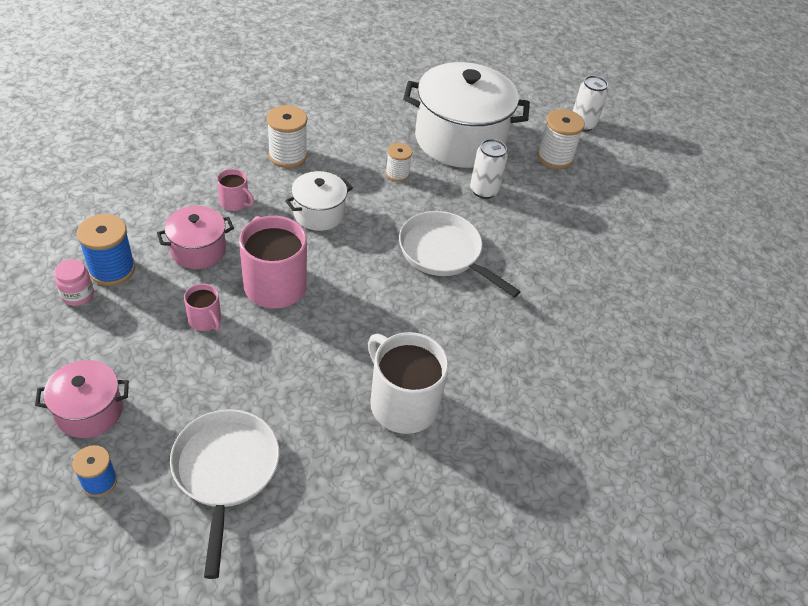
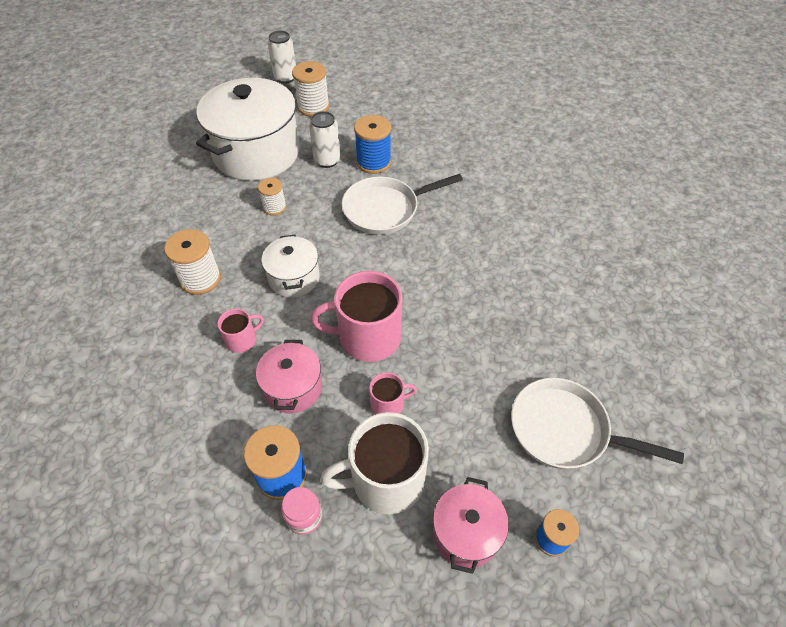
camera: 60 degrees left, 5 degrees up
(402, 403) = (530, 287): white mug -> white mug (385, 480)
(506, 226) = (373, 162): none -> blue spool

